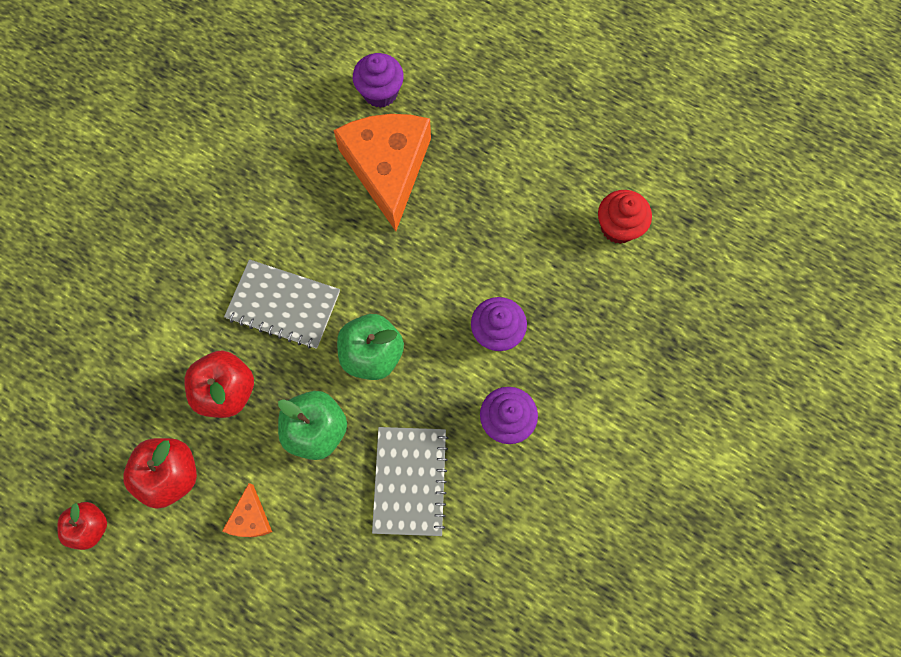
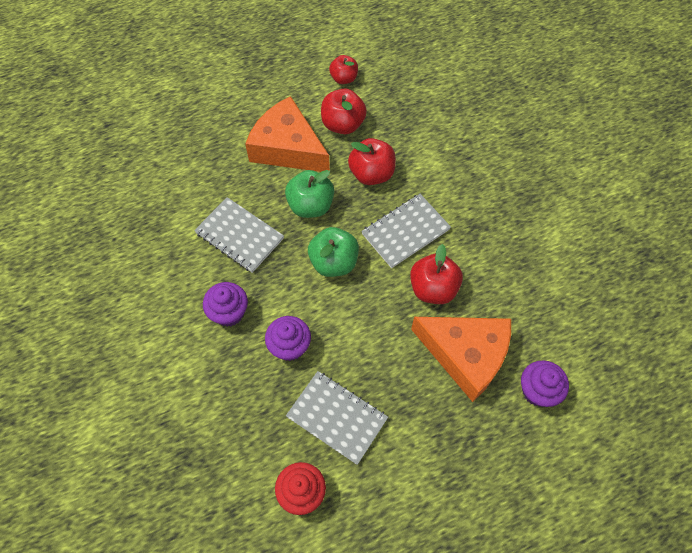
camera: 125 degrees right, 10 degrees down
(250, 518) = (287, 148): orange cheese -> orange cheese, size x2.35
(335, 237) = (433, 288): none -> red apple
(532, 241) = (337, 417): none -> grey notebook

